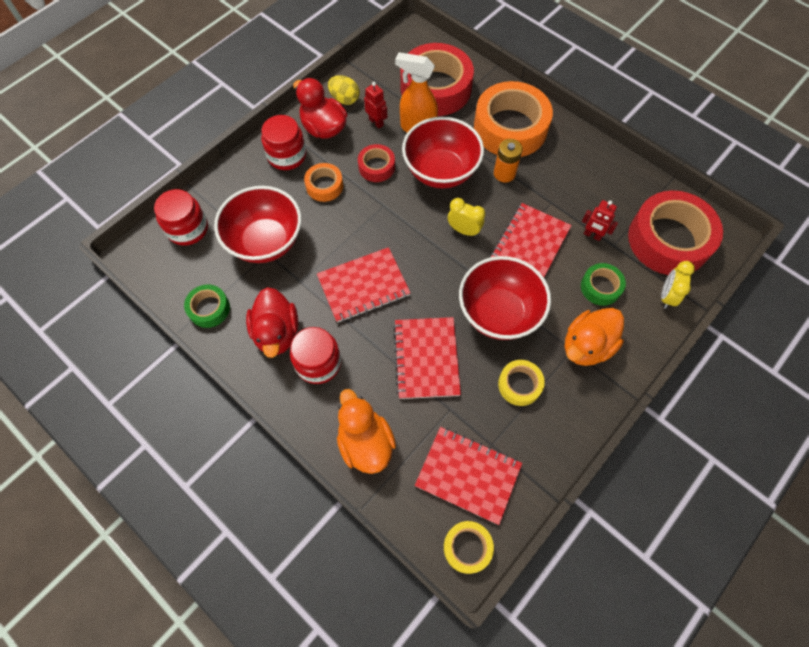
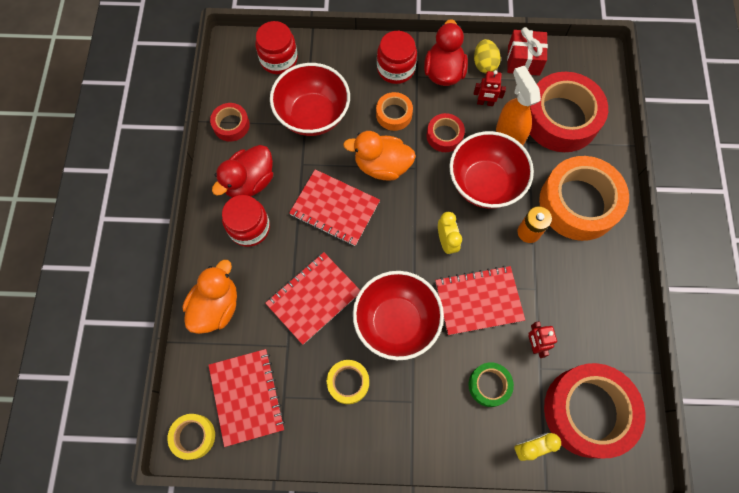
camera: 50 degrees right, 5 degrees up
(209, 309) = (231, 125): green tape -> red tape
(367, 74) = (523, 60): none -> red gift
(376, 122) = (485, 103): red robot -> red robot turned 90 degrees clockwise
(586, 346) = (425, 411): orange duck -> orange duck (382, 166)

